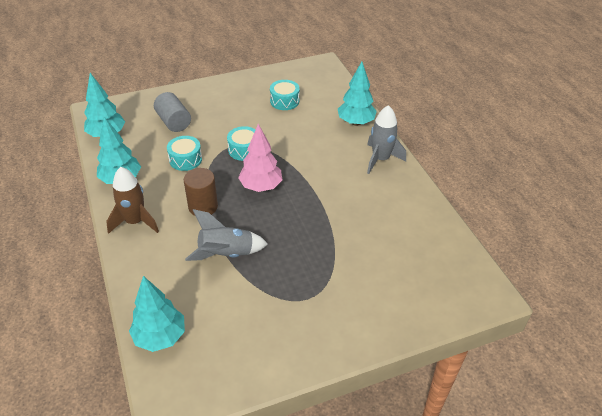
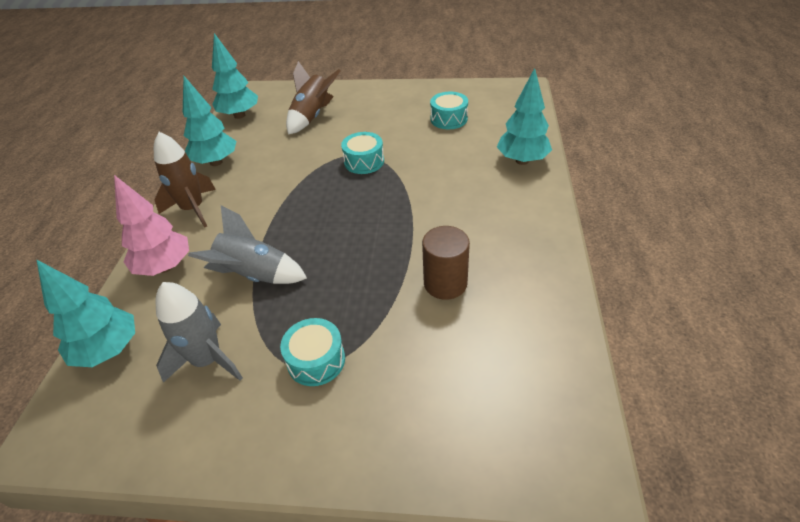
camera: 30 degrees right, 0 degrees up
(174, 122) = (312, 116): grey cylinder -> brown rocket
(185, 159) = (294, 157): turquoise drum -> turquoise drum (316, 360)
(203, 207) = (272, 212): brown cylinder -> brown cylinder (445, 283)
(261, 186) = (352, 207): pink tree -> pink tree (165, 267)
(380, 159) = (526, 213): grey rocket -> grey rocket (207, 360)

